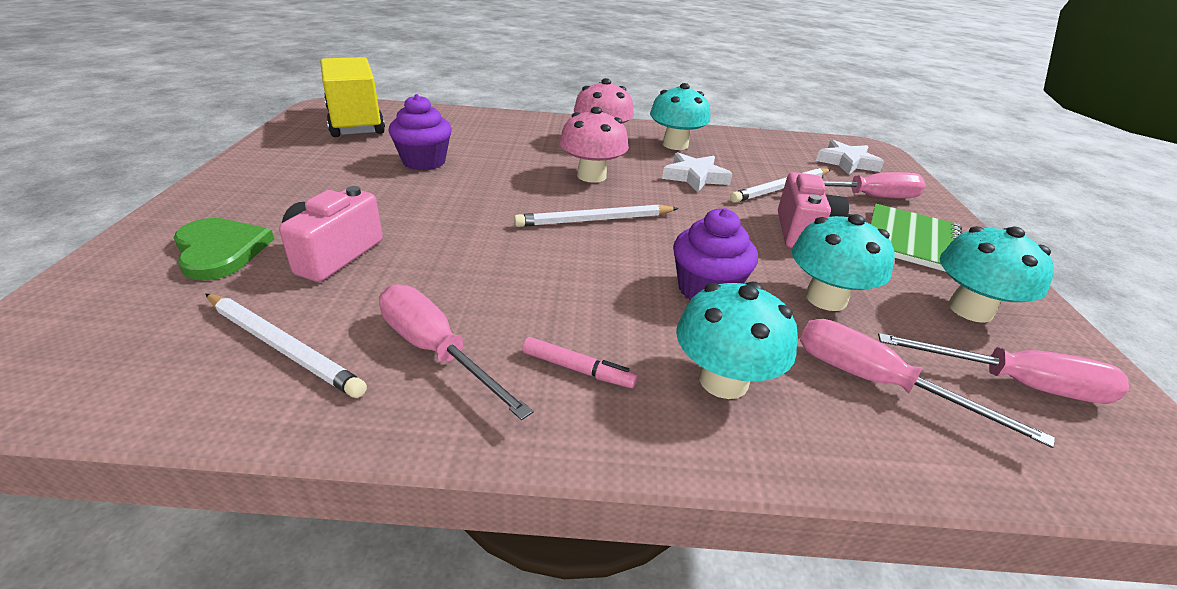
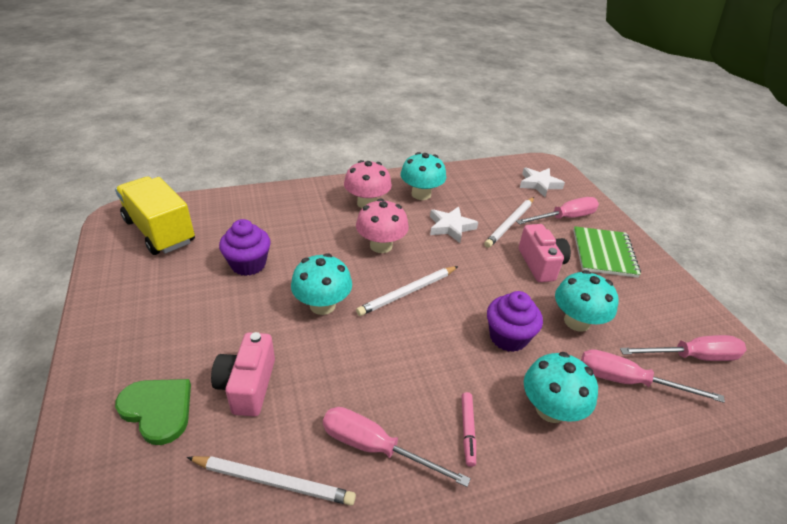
camera: 20 degrees left, 5 degrees up
(577, 369) = (467, 431): pink marker -> pink marker turned 90 degrees clockwise
(970, 309) = (653, 305): turquoise mushroom -> turquoise mushroom (322, 305)

